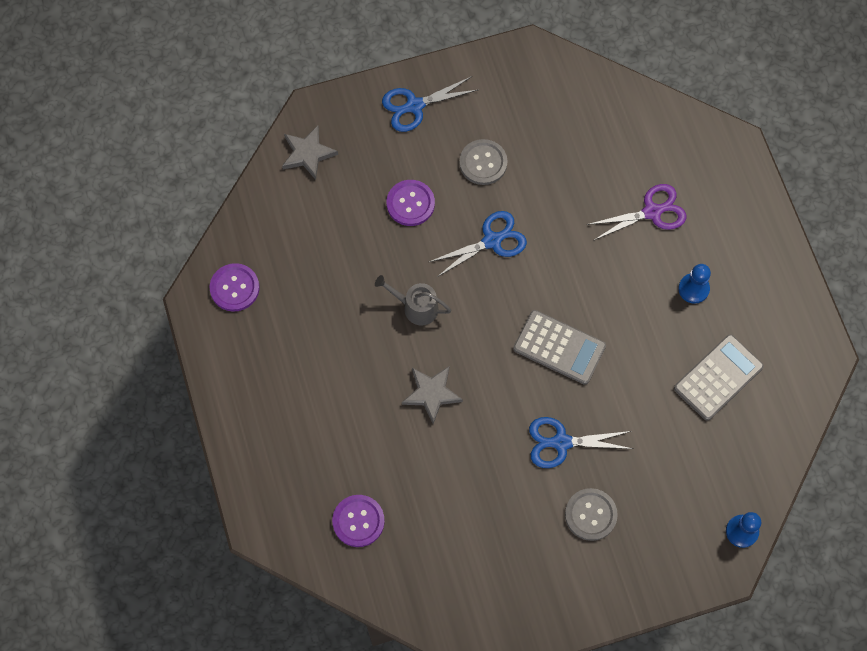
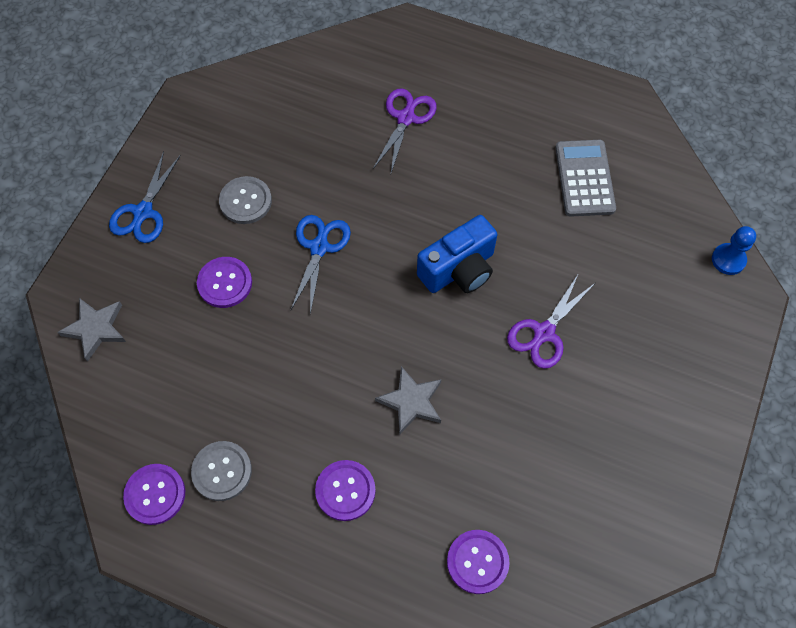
camera: 50 degrees left, 5 degrees down
(335, 401) = (345, 491): none -> purple button
(416, 307) = (321, 352): grey watering can -> none
(559, 347) = (459, 270): grey calculator -> blue camera
(561, 442) = (544, 332): blue scissors -> purple scissors
(590, 515) = (627, 360): grey button -> grey button (222, 471)
(693, 289) = (496, 139): blue pawn -> none

